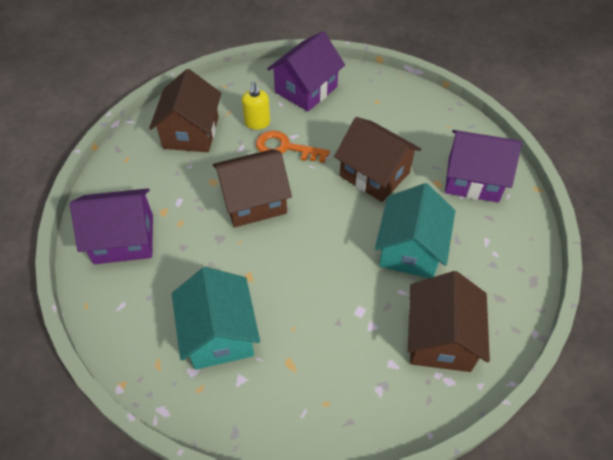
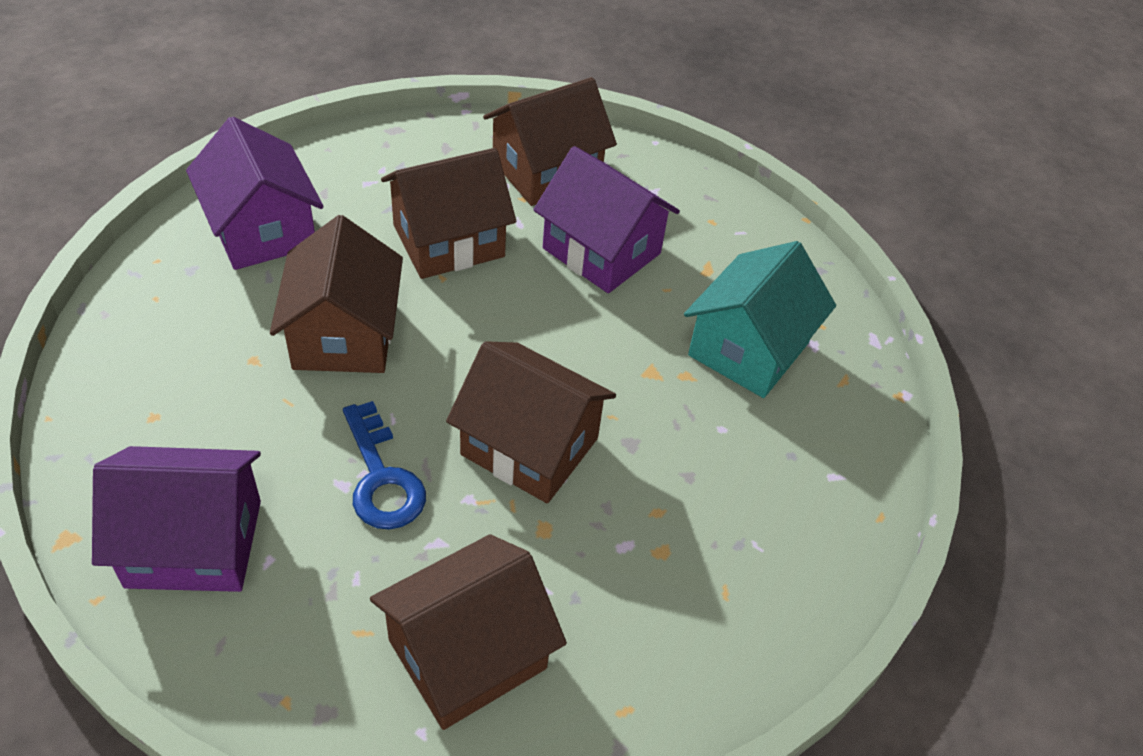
camera: 135 degrees left, 5 degrees down
(124, 239) = (756, 561): purple house -> purple house (601, 251)
(257, 123) = (353, 561): yellow soap dispenser -> none
(285, 148) = (381, 477): orange key -> blue key
(410, 249) = (448, 241): turquoise house -> brown house

